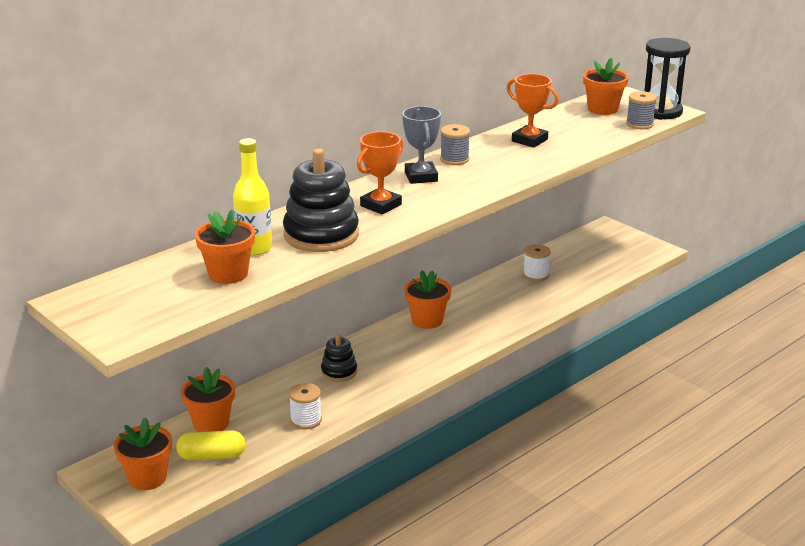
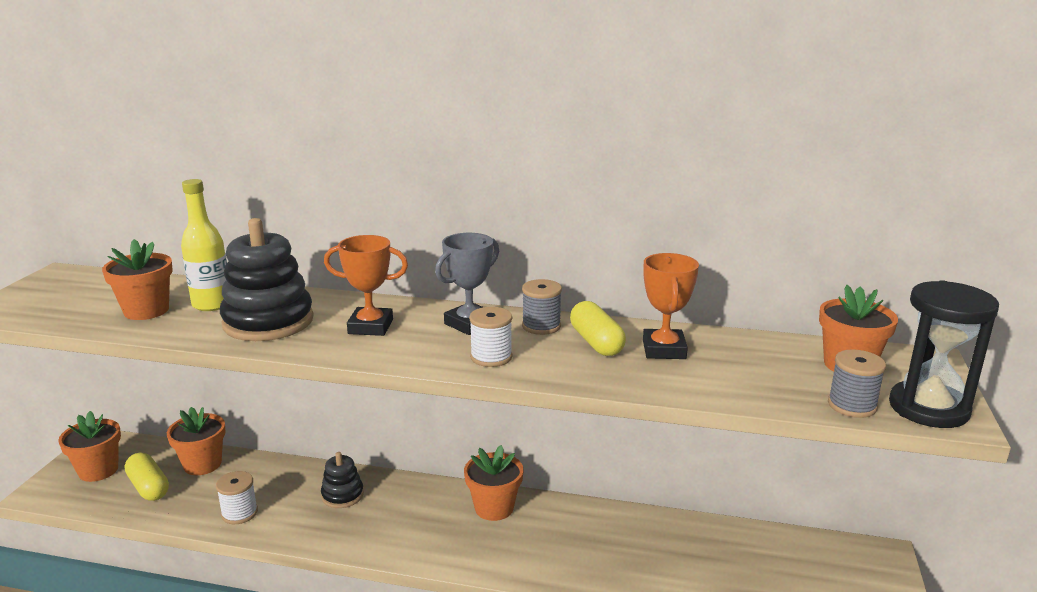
camera: 55 degrees right, 5 degrees down
(497, 153) = (596, 342): none -> yellow capsule
(535, 275) = (683, 545): white spool -> white spool (491, 357)

